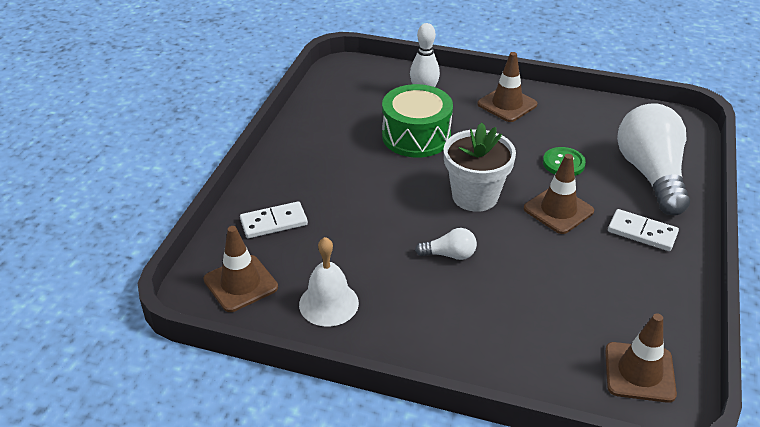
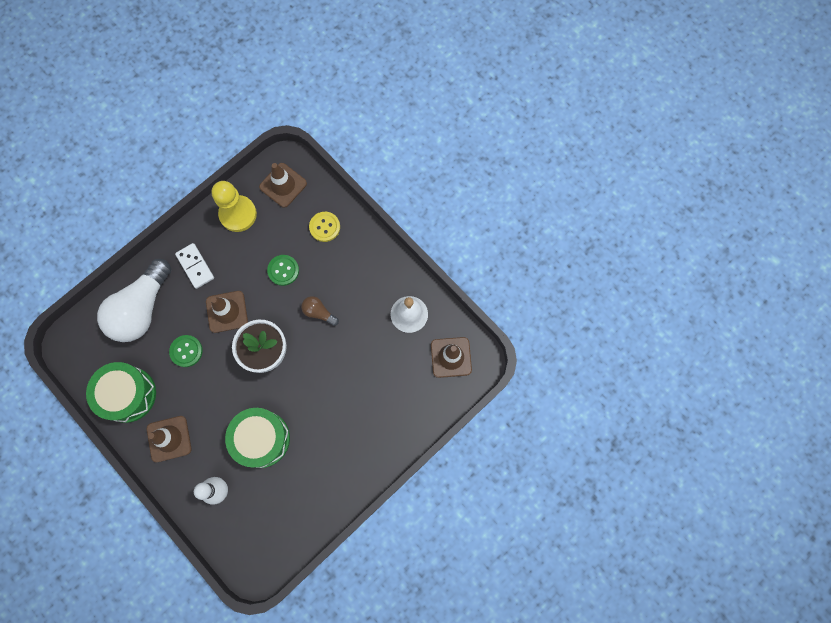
camera: 150 degrees left, 35 degrees up
(274, 222) = (407, 401): white domino -> none
(449, 255) = (319, 312): white light bulb -> brown light bulb
(529, 348) = (324, 227): none -> yellow button
(534, 275) = (283, 270): none -> green button
(581, 115) = (128, 394): none -> green drum
(657, 307) = (238, 214): none -> yellow pawn

